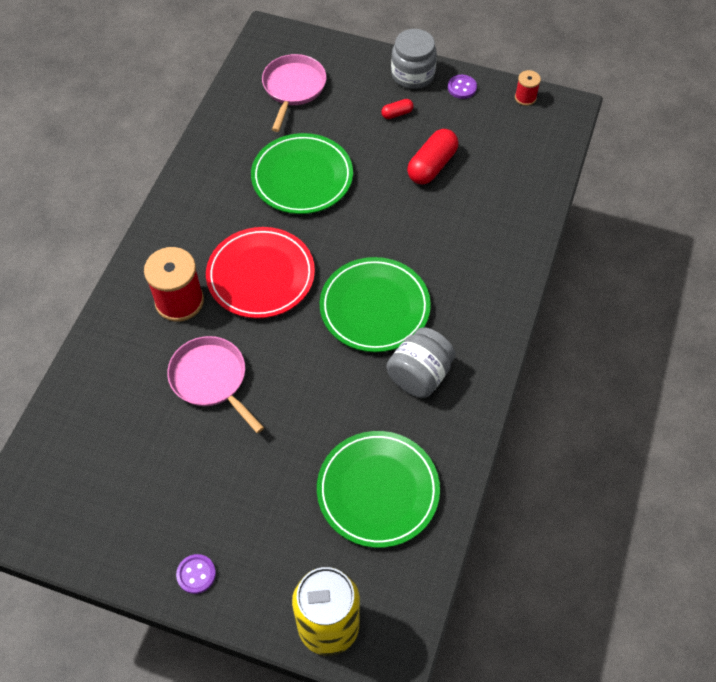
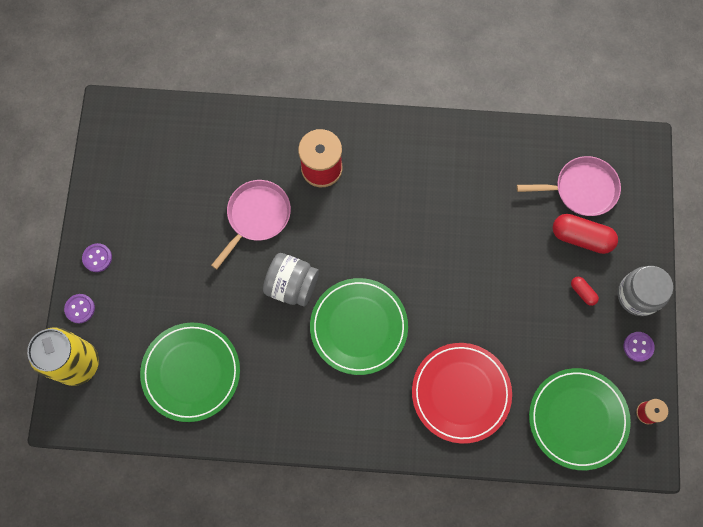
camera: 75 degrees right, 15 degrees up
(257, 610) = (80, 309): none -> purple button
(261, 275) = (364, 224): red plate -> red plate (461, 393)
(302, 177) = (479, 227): green plate -> green plate (577, 419)
(419, 375) = (302, 381): grey jar -> grey jar (292, 285)
(432, 166) = (529, 340): red capsule -> red capsule (581, 237)

